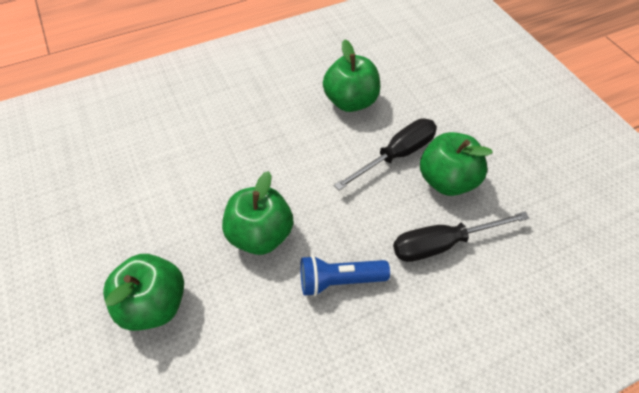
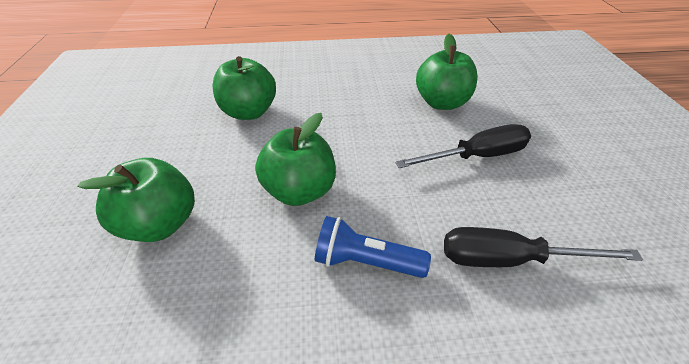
camera: 20 degrees right, 10 degrees down
(447, 180) = (531, 194): green apple -> green apple (249, 112)

